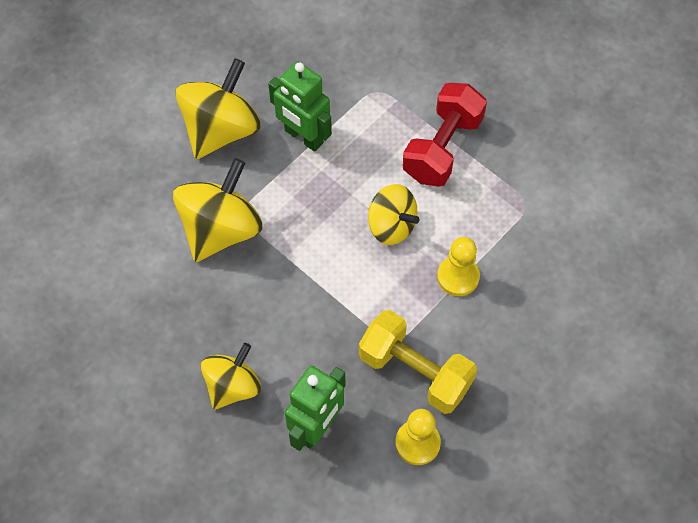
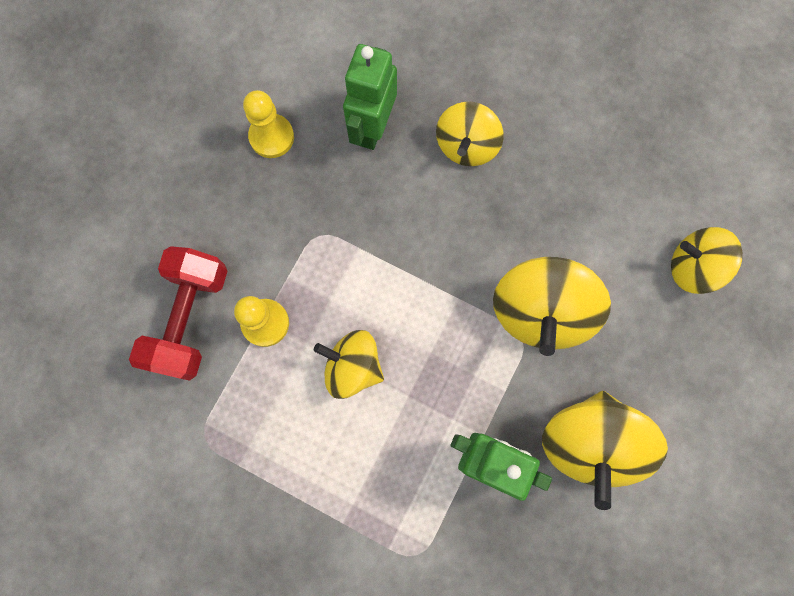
camera: 165 degrees right, 15 degrees up
(78, 232) = (692, 267): none -> yellow spinning top
(415, 371) = (289, 206): yellow dumbbell -> none
(442, 148) = (316, 490): red dumbbell -> red dumbbell (190, 318)

